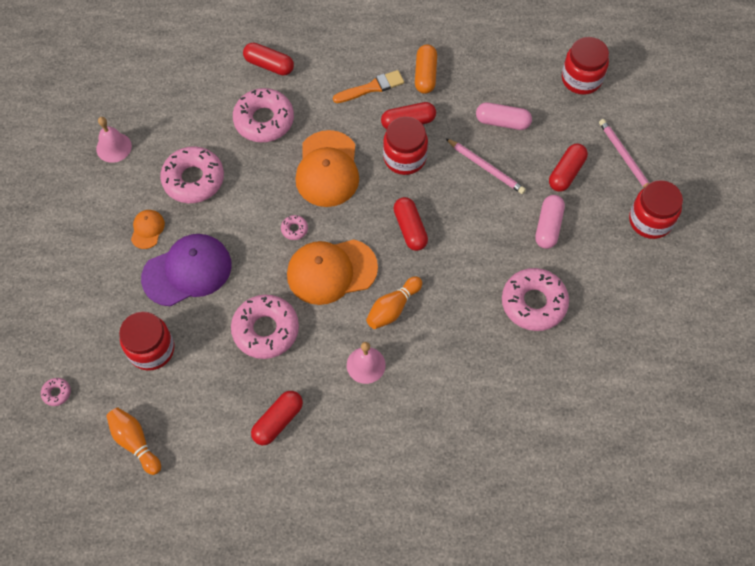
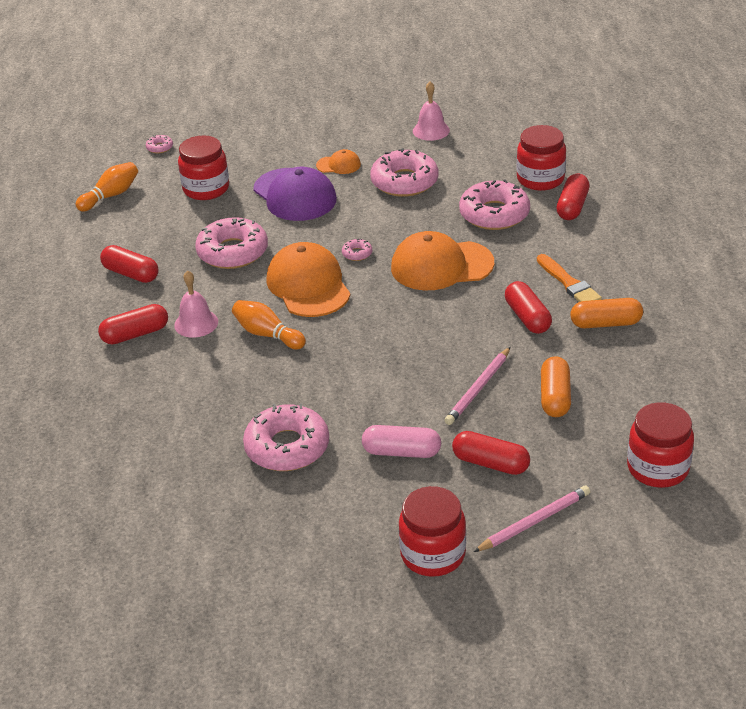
camera: 85 degrees right, 25 degrees down
(404, 158) = (473, 320): red jar -> red jar (540, 179)
(410, 229) = (374, 335): red capsule -> red capsule (135, 334)
(502, 122) = (555, 397): pink capsule -> orange capsule

